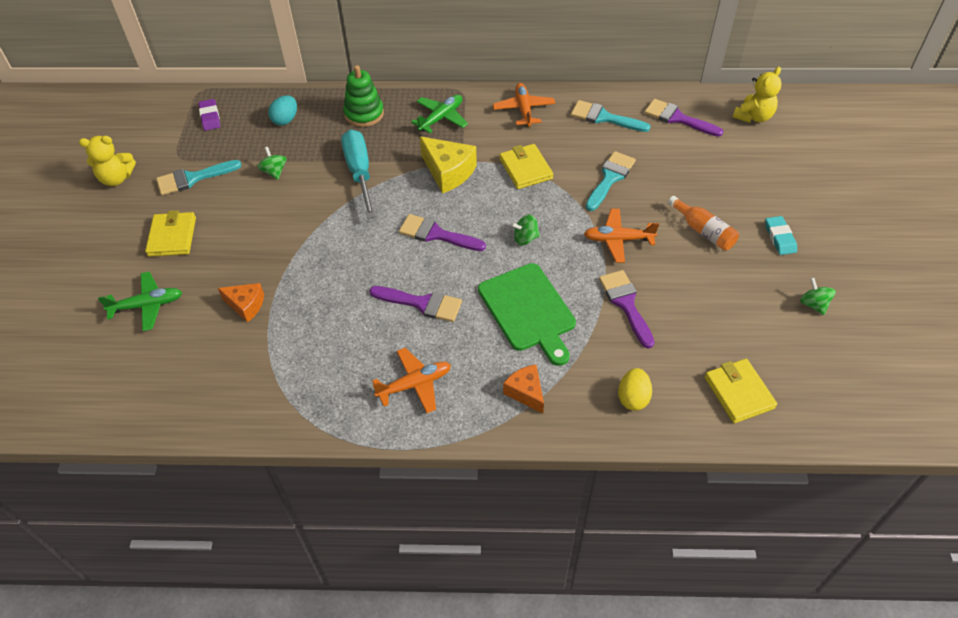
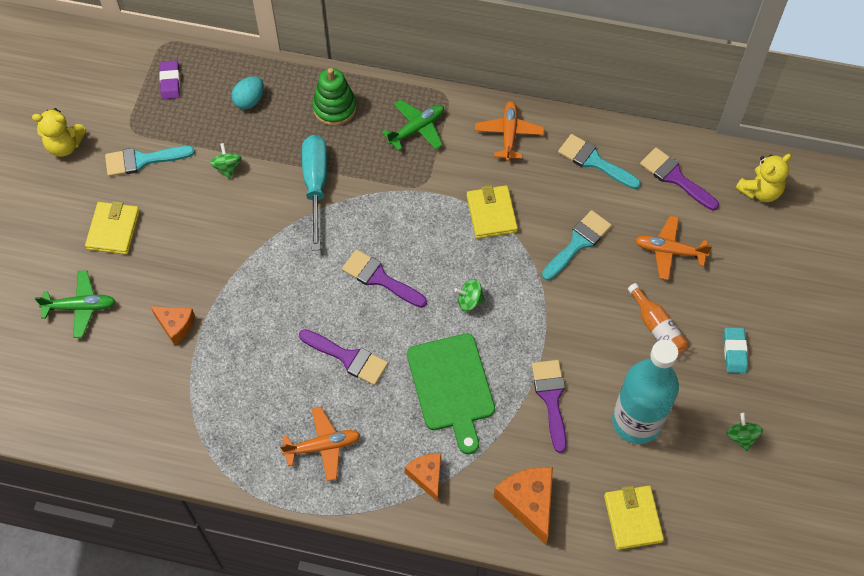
camera: 10 degrees right, 10 degrees up
(448, 172) = (409, 202): yellow cheese -> none
(618, 240) = (565, 321): orange plane -> orange plane (669, 251)
(633, 398) = (528, 503): yellow egg -> orange cheese
(712, 309) = (636, 421): none -> turquoise bottle

